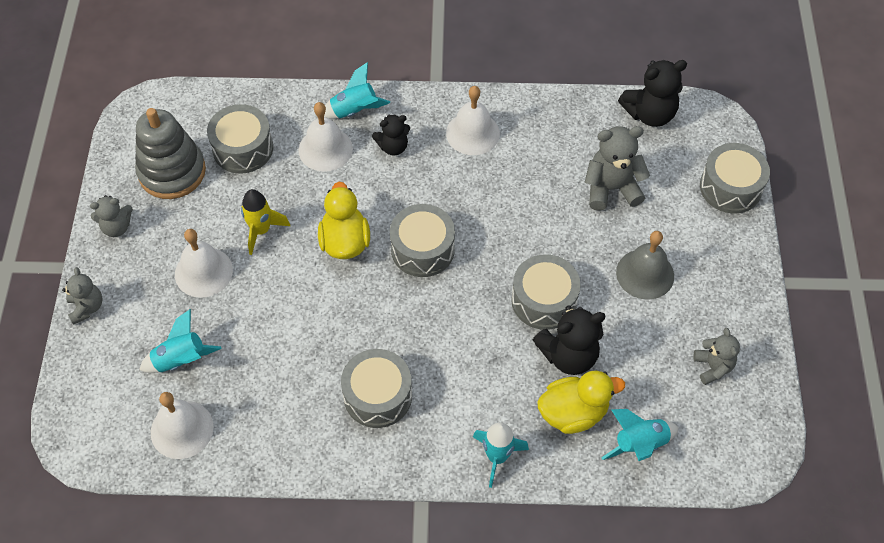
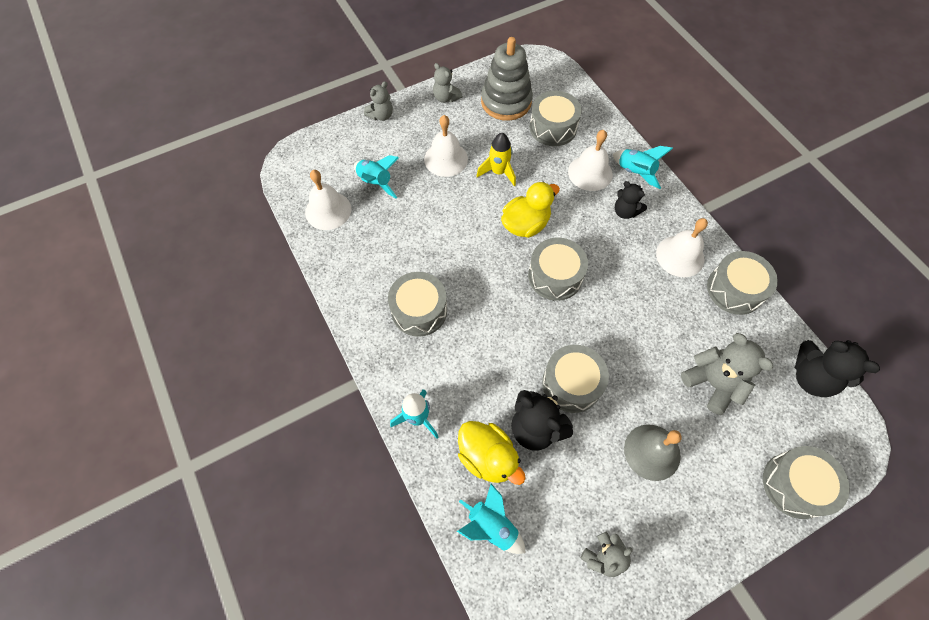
camera: 60 degrees right, 5 degrees up
(535, 113) = (734, 289): none -> grey drum

